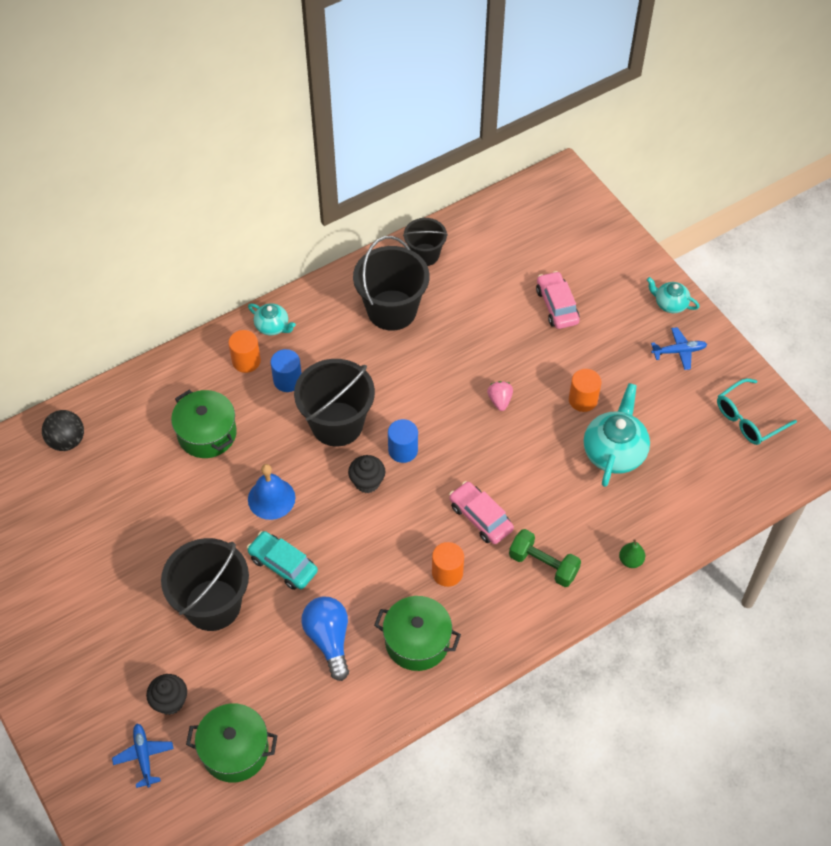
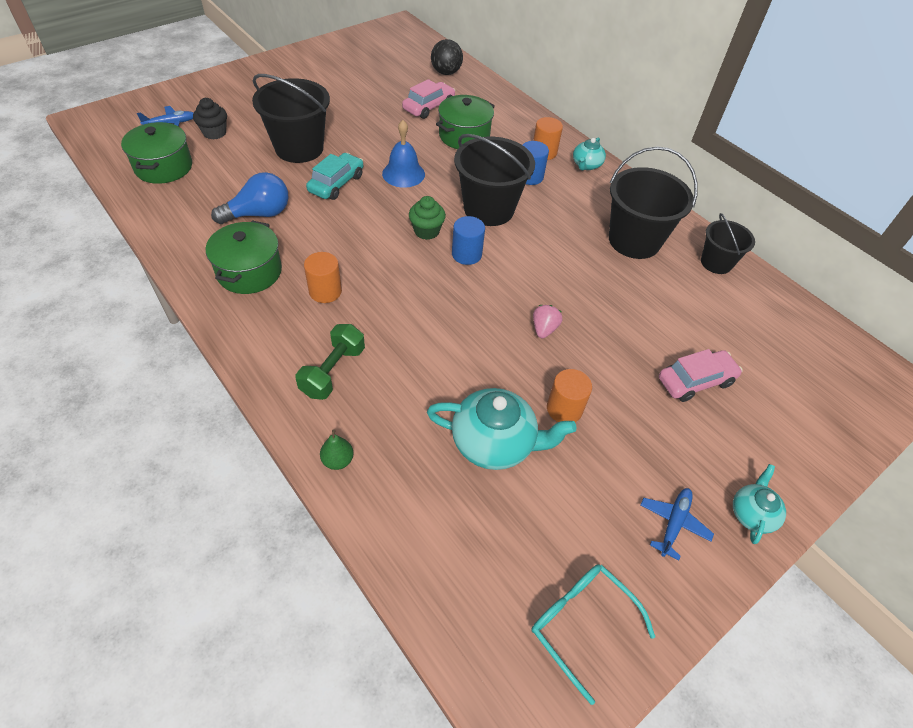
camera: 80 degrees right, 5 degrees down
(367, 482) = (426, 231): black cupcake -> green cupcake
(480, 517) = (391, 316): pink car -> pink car (428, 107)
(499, 400) = (544, 329): pink strawberry -> pink strawberry turned 60 degrees counterclockwise
(678, 351) = (673, 524): blue plane -> blue plane turned 135 degrees counterclockwise

